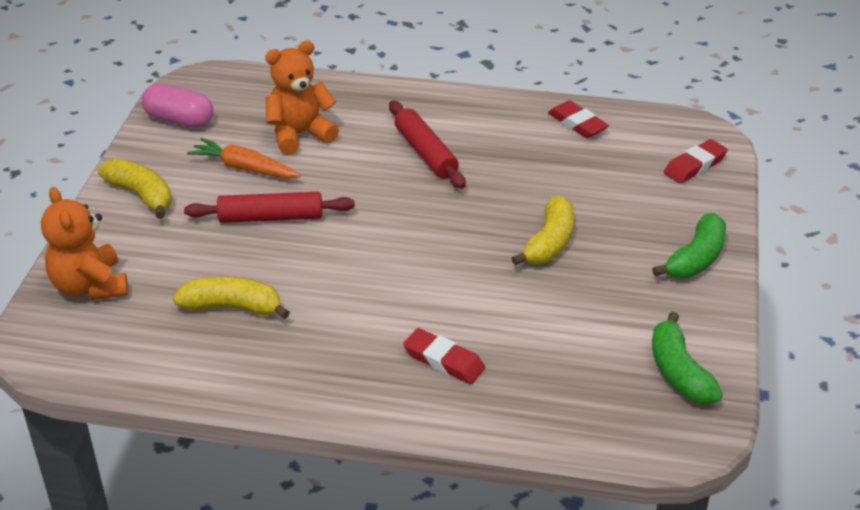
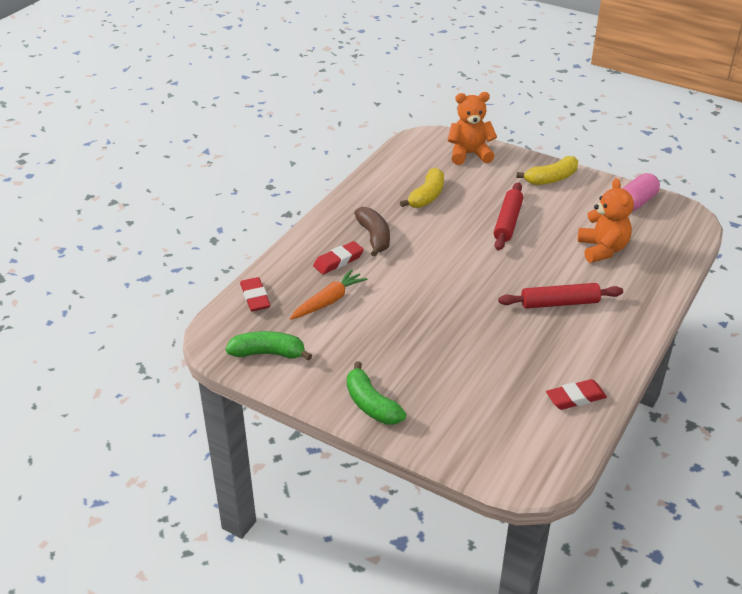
camera: 110 degrees right, 0 degrees up
(244, 168) = (568, 220): orange carrot -> orange carrot (328, 301)
(366, 338) = (374, 237): none -> brown banana
(549, 243) = (426, 335): yellow banana -> none
(695, 166) = (488, 451): red eraser -> red eraser (255, 297)

